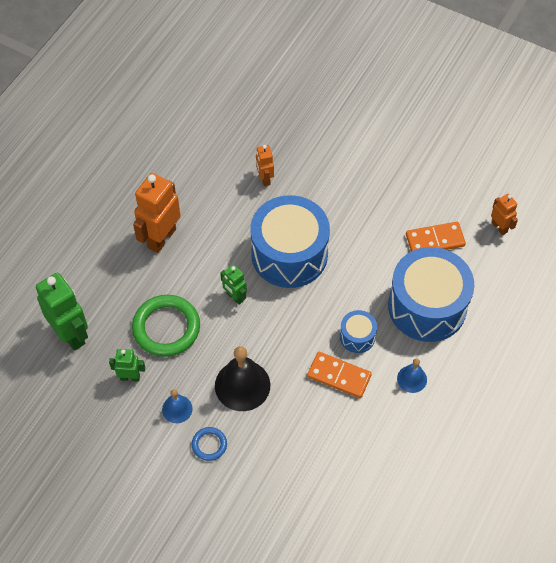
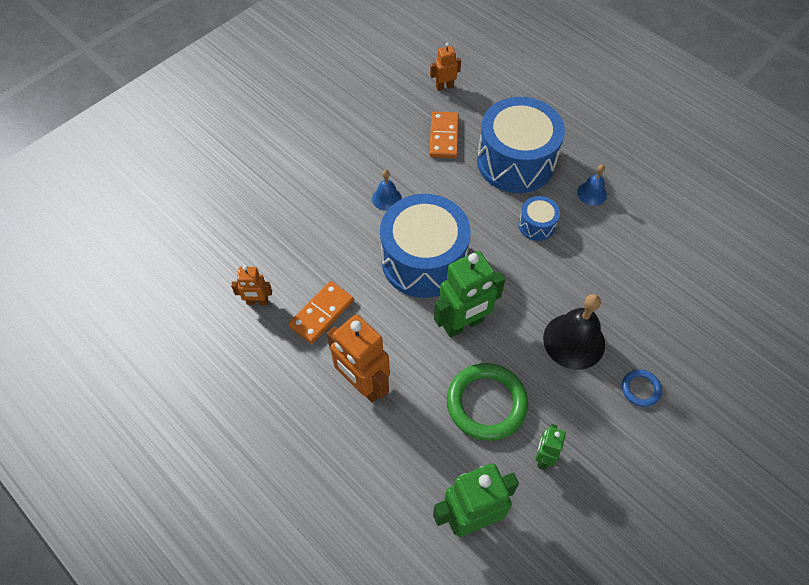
camera: 75 degrees left, 0 degrees up
(177, 409) = (592, 413): blue bell -> blue bell (386, 198)
(235, 297) = (463, 324): green robot -> green robot, size x1.89
(264, 179) = (319, 261): orange robot -> orange robot (257, 301)
(339, 376) = (578, 251): orange domino -> orange domino (322, 313)

